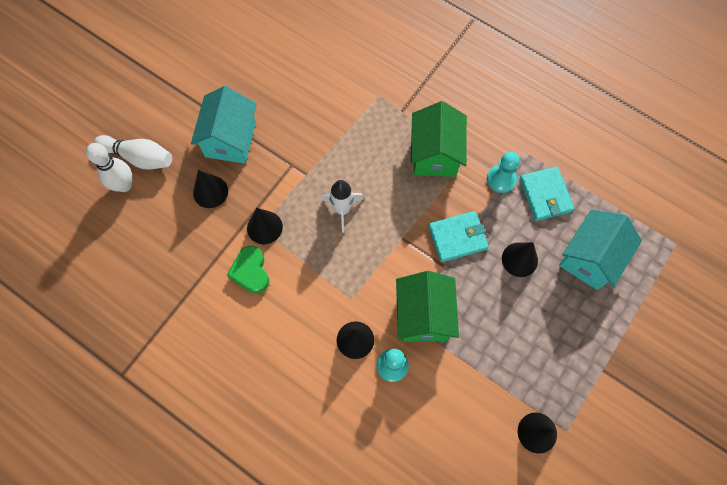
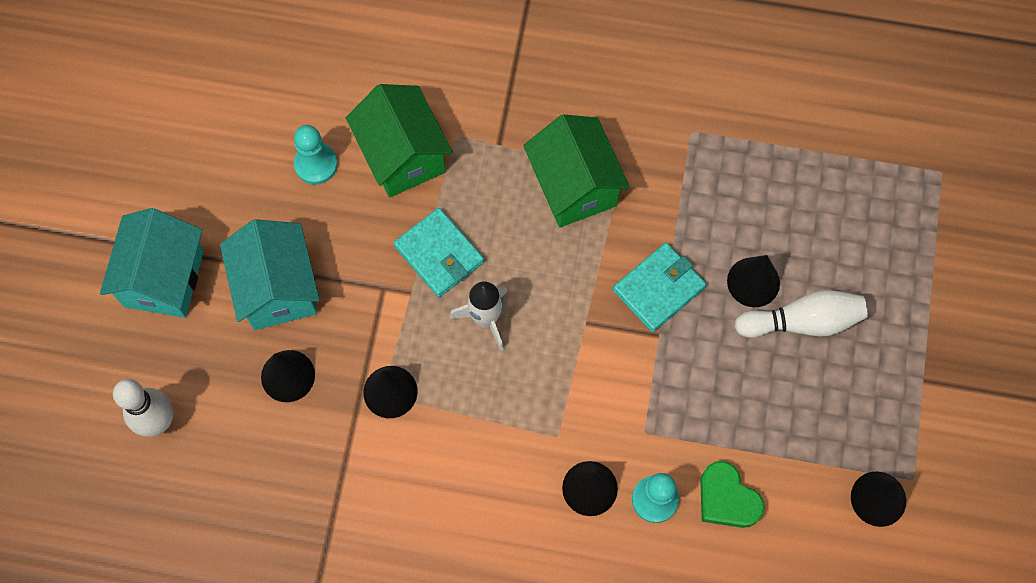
camera: 25 degrees left, 0 degrees up
(139, 157) = (158, 372): white bowling pin -> white bowling pin (802, 322)
(250, 271) = (402, 461): green heart -> green heart (727, 499)
(423, 315) = (664, 414): green house -> green house (403, 155)
(501, 179) = (678, 182): turquoise pawn -> turquoise pawn (316, 164)
(545, 195) = (746, 179): turquoise wallet -> turquoise wallet (439, 254)
(590, 258) = (842, 239): turquoise house -> turquoise house (164, 278)

